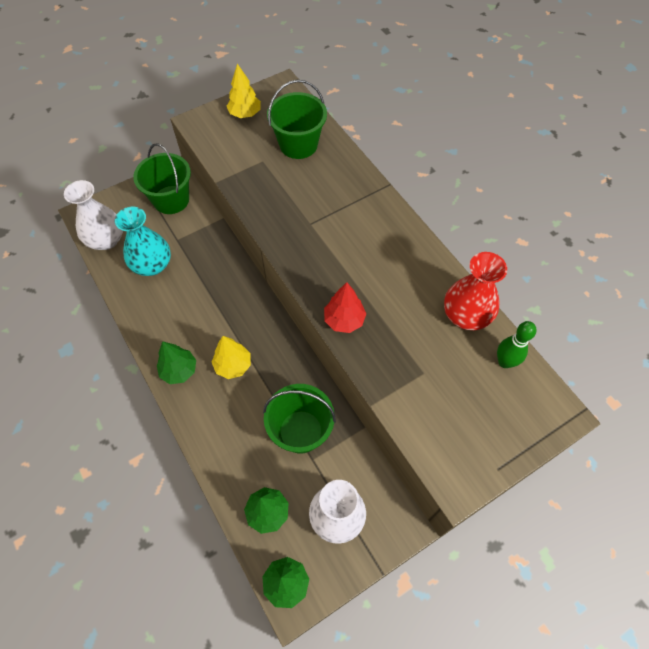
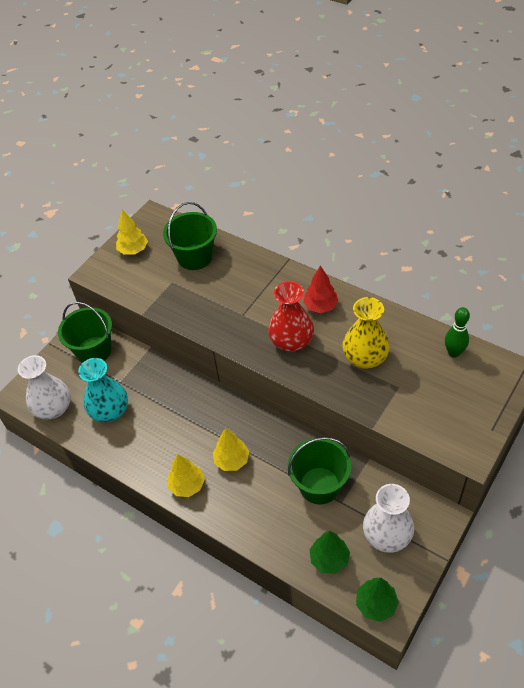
camera: 20 degrees left, 10 degrees down
(179, 370) = (187, 485): green tree -> yellow tree
(344, 320) = (314, 375): red tree -> red tree (320, 306)
(406, 325) = (365, 358): none -> yellow vase
(466, 315) = (406, 332): red vase -> red vase (291, 342)

